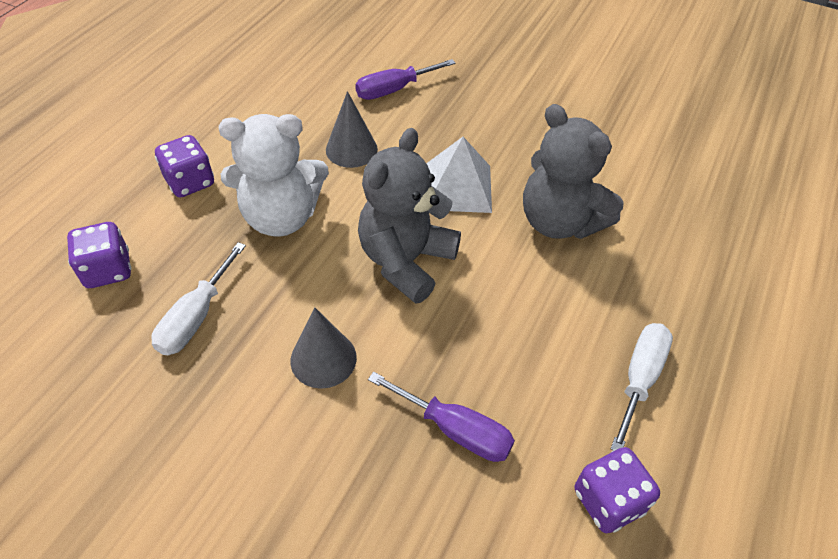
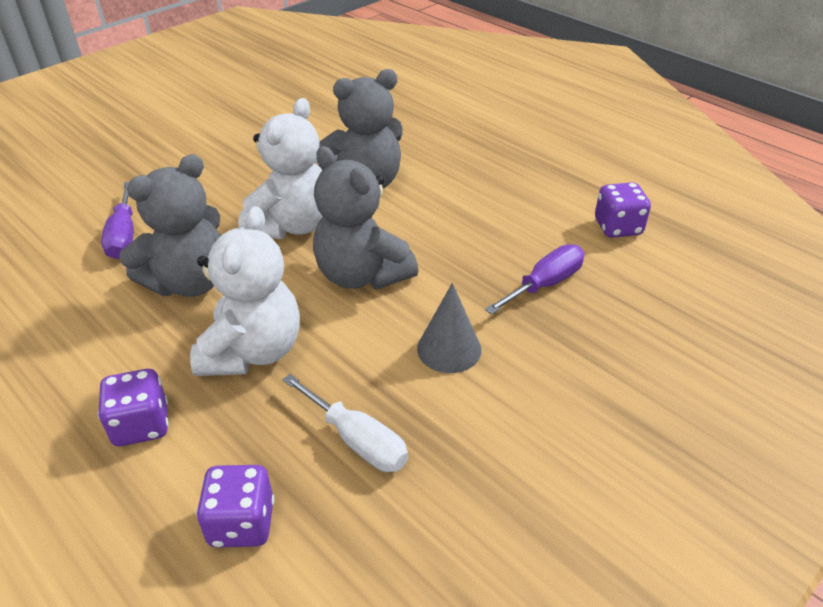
camera: 70 degrees left, 10 degrees down
(351, 149) = (189, 282): grey cone -> grey teddy bear
(458, 187) = (292, 225): white pyramid -> white teddy bear
(639, 378) = (528, 188): white screwdriver -> none

